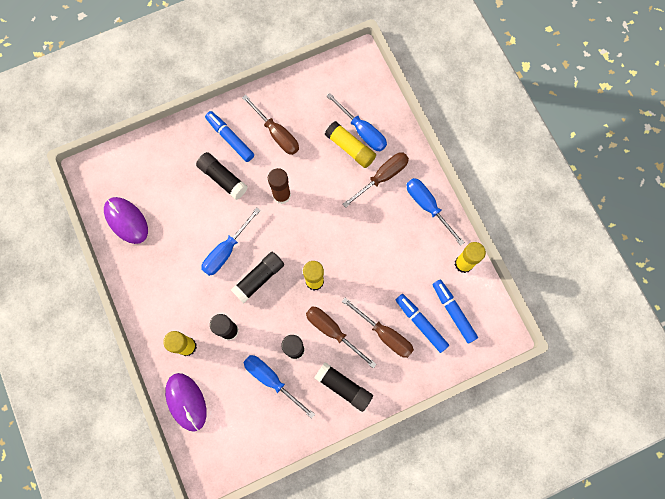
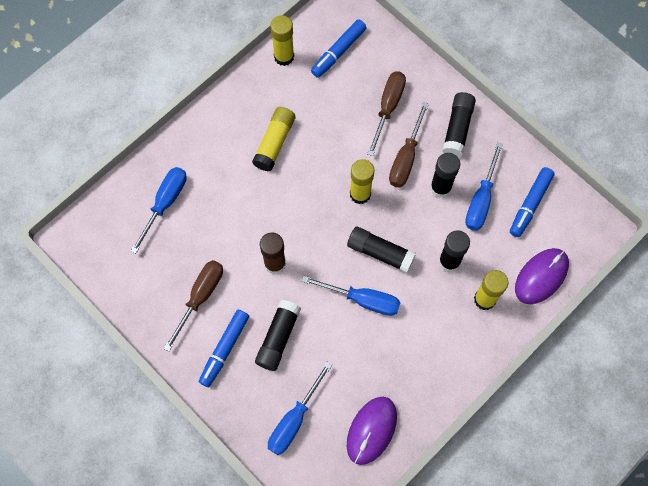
camera: 110 degrees left, 5 degrees down
(350, 148) = (191, 209): yellow glue stick -> yellow glue stick (274, 143)
(382, 177) = (214, 164): brown screwdriver -> none
(421, 323) = (362, 78): blue marker -> blue marker (530, 204)
(427, 206) = (233, 109): blue screwdriver -> blue screwdriver (294, 420)

